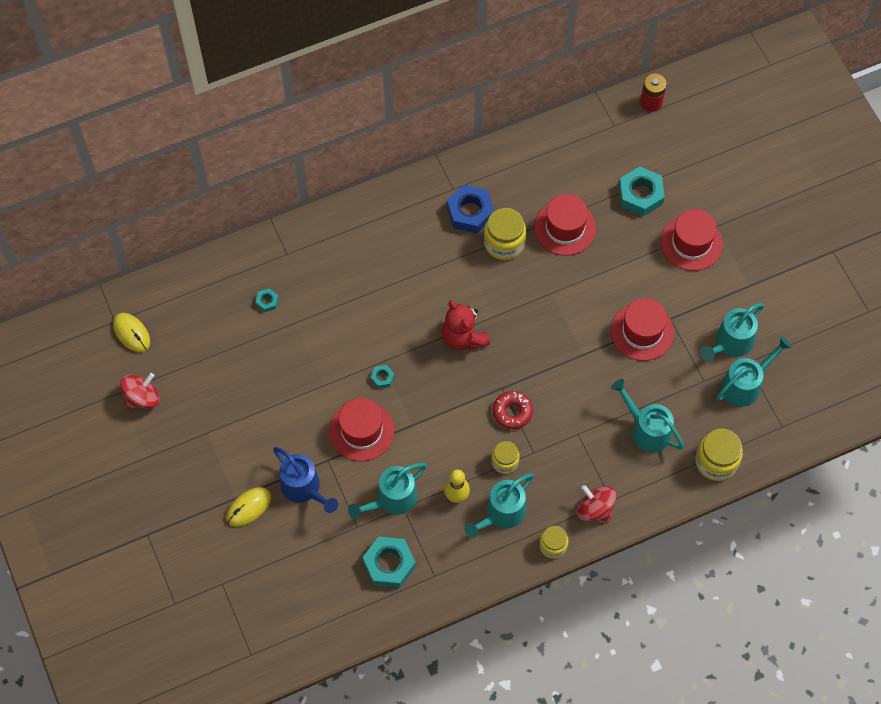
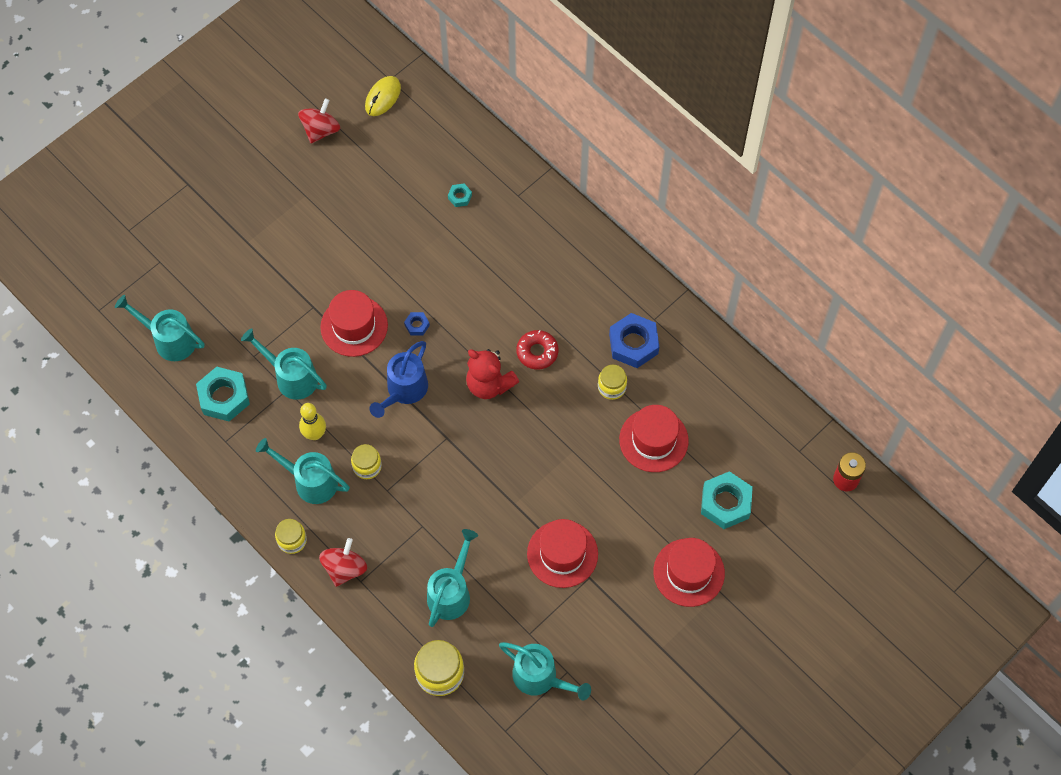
camera: 70 degrees right, 0 degrees up
(142, 398) = (321, 130): red spinning top -> red spinning top turned 90 degrees counterclockwise
(248, 507) = (242, 257): yellow mouse -> none
(304, 489) = (276, 297): blue watering can -> blue watering can (403, 391)
(382, 378) = (417, 325): turquoise nut -> blue nut
(463, 337) = (489, 384): red teddy bear -> red teddy bear turned 90 degrees counterclockwise
(504, 243) = (611, 387): yellow jar -> yellow jar, size x0.63
(512, 412) = (423, 456): red donut -> red donut (537, 352)
(730, 343) = (583, 648): turquoise watering can -> turquoise watering can (169, 340)

